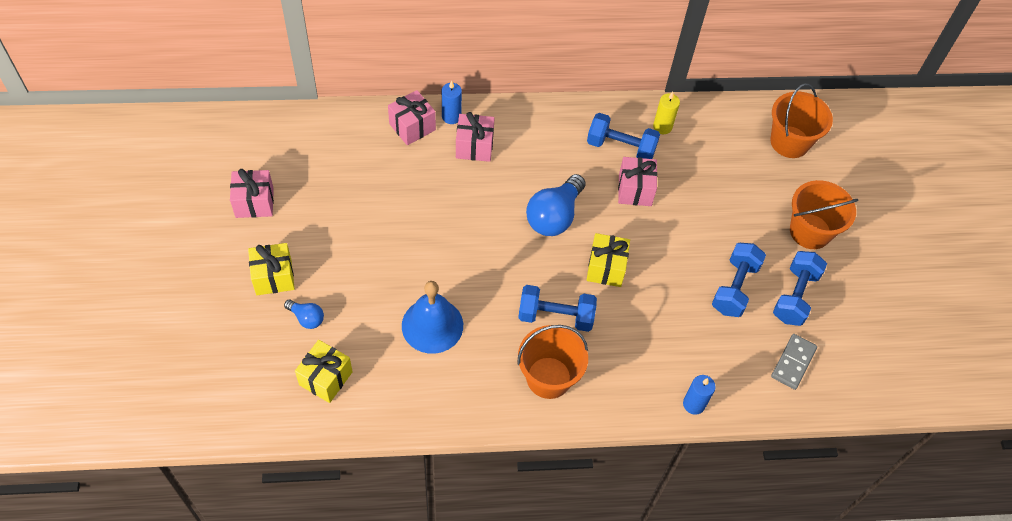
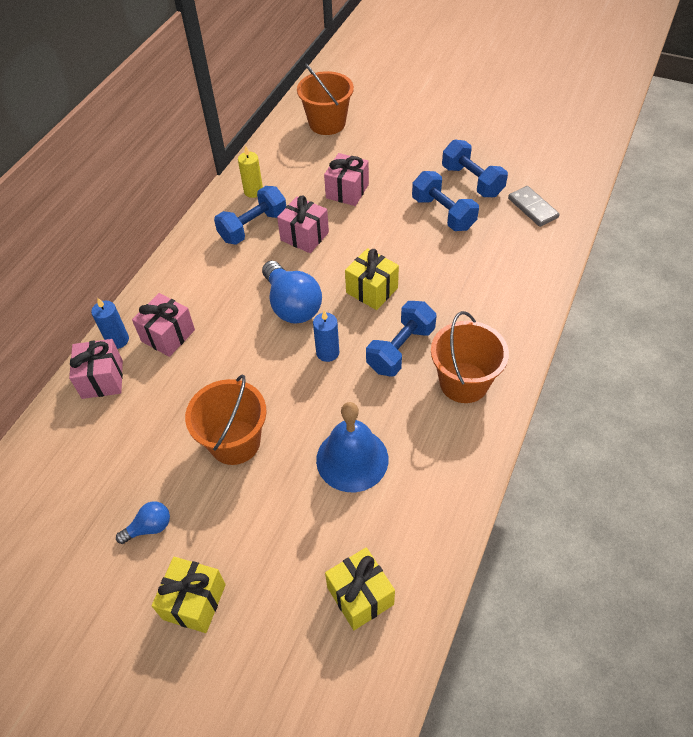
camera: 55 degrees left, 5 degrees down
(254, 202) = (77, 583): pink gift -> pink gift (347, 191)
(307, 318) = (271, 585): blue light bulb -> blue light bulb (149, 527)
(694, 404) = (542, 287): blue candle -> blue candle (327, 352)
(810, 231) = (418, 147): orange bucket -> orange bucket (235, 442)

